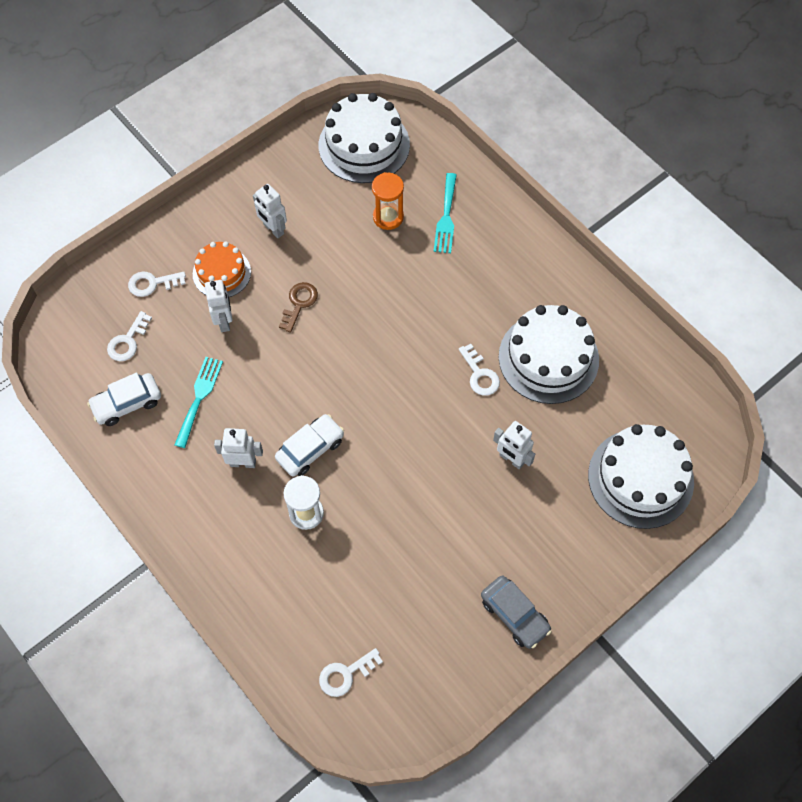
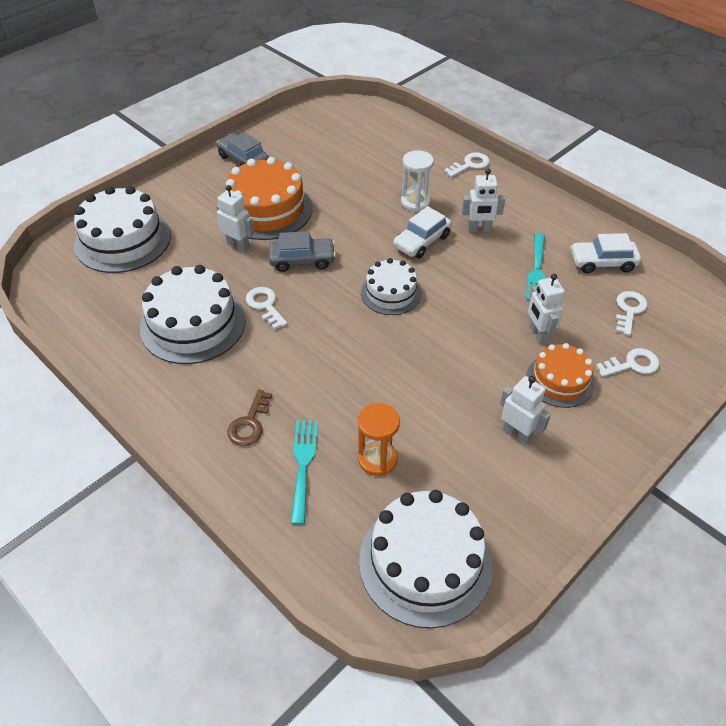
camera: 175 degrees right, 15 degrees down
(127, 403) = (602, 262): white car -> white car turned 150 degrees counterclockwise
(299, 303) = (463, 356): brown key -> brown key (249, 423)
(345, 674) = (367, 128): white key -> white key (470, 165)
(354, 380) = (391, 293): none -> white cake
(442, 432) = (302, 260): none -> grey car
(481, 515) = (267, 209): none -> orange cake

